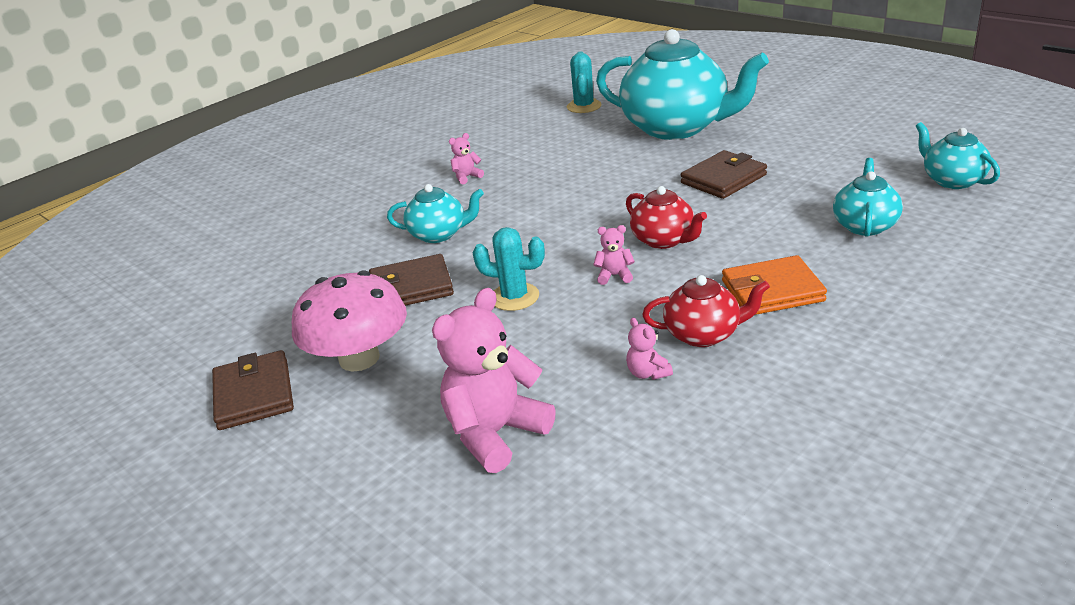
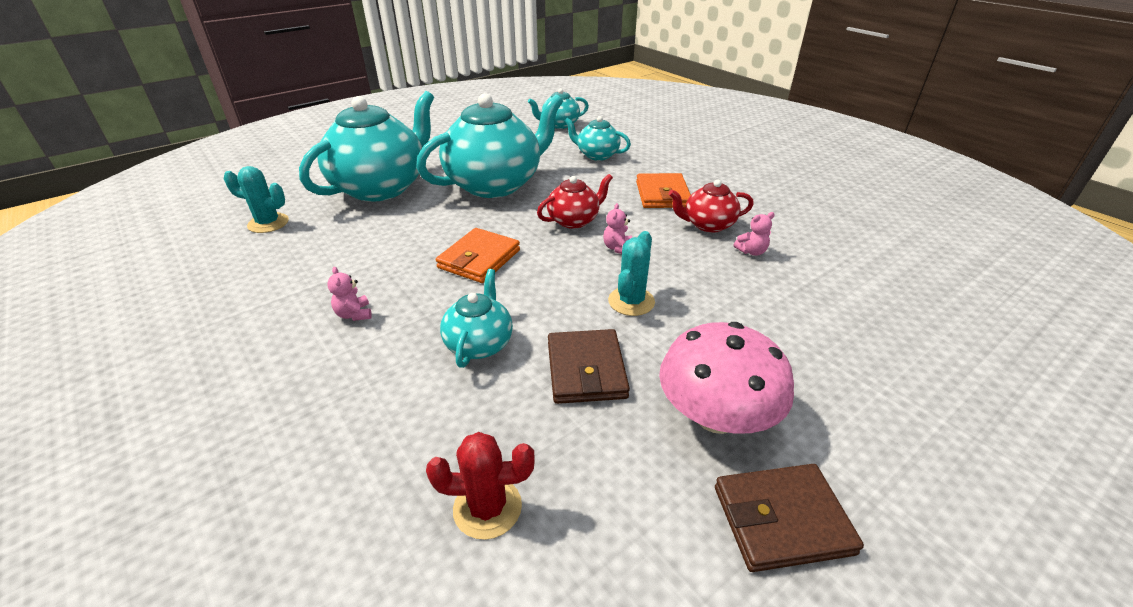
camera: 85 degrees left, 5 degrees up
(282, 272) = (487, 507): none -> red cactus
(495, 434) = (829, 328): pink teddy bear -> none
(562, 206) = (479, 259): none -> orange wallet
(703, 334) = (708, 225): red teapot -> red teapot turned 105 degrees counterclockwise
(723, 179) = (495, 184): brown wallet -> turquoise teapot

